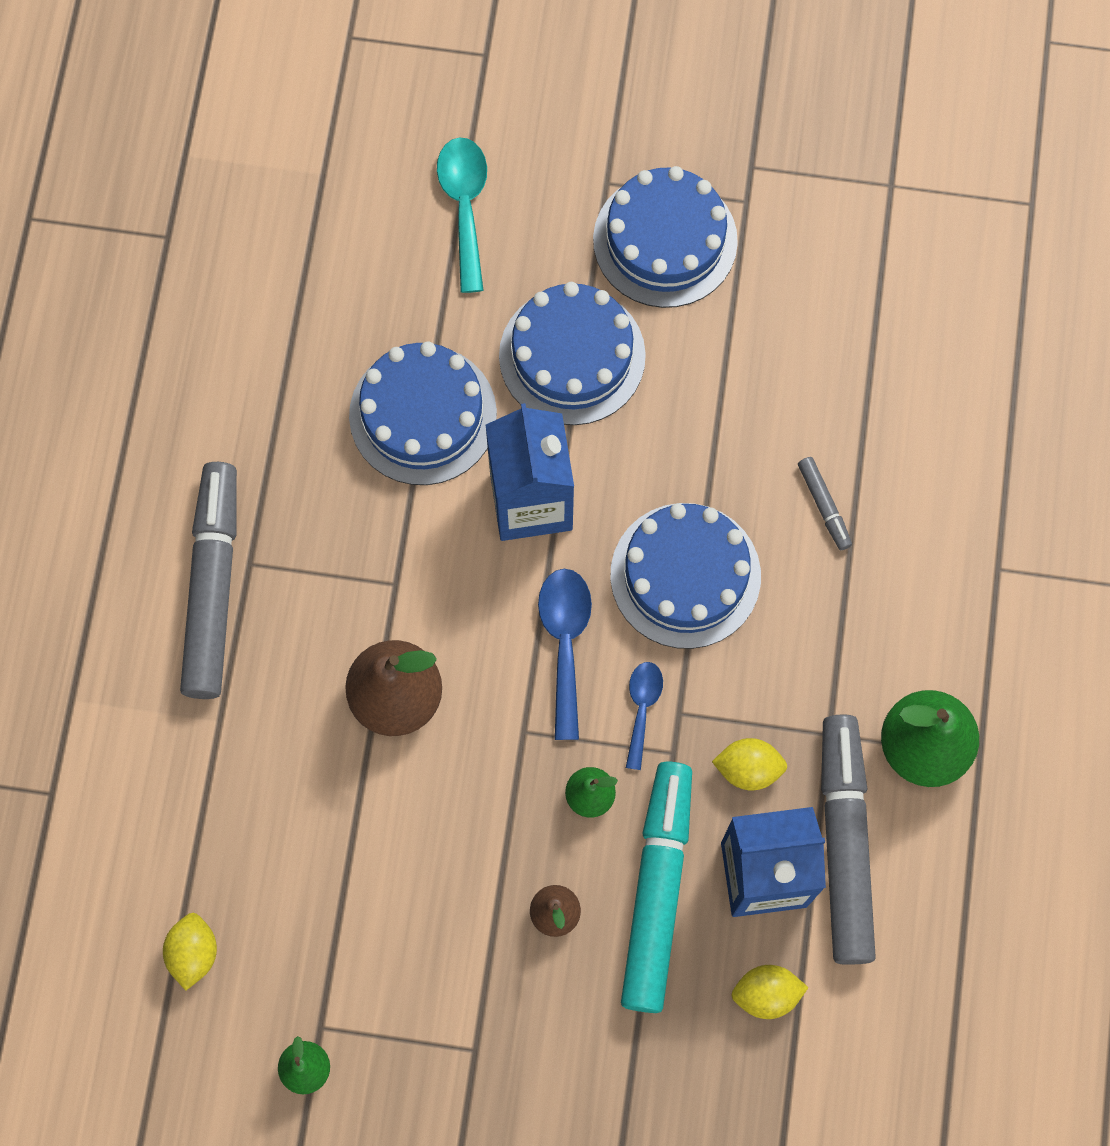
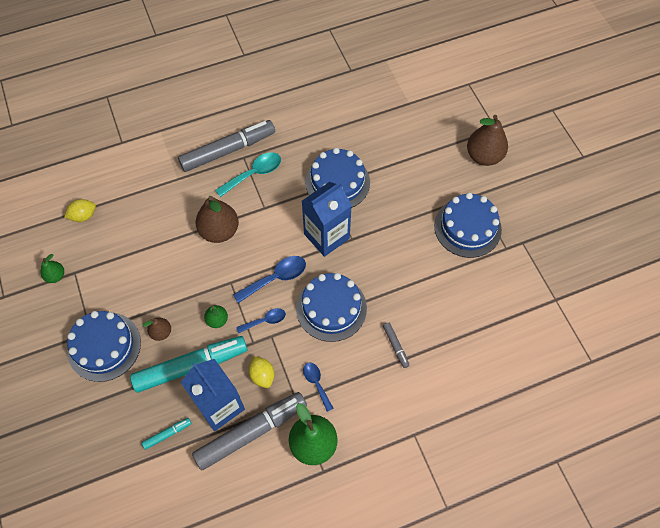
camera: 60 degrees right, 10 degrees down
(465, 206) = (430, 153): turquoise spoon -> turquoise spoon (254, 174)
(532, 115) = (484, 156): none -> brown pear
(572, 356) = (396, 220): blue cake -> blue cake (104, 346)
(766, 994) = (167, 434): yellow lemon -> turquoise marker
(816, 681) = (316, 383): none -> blue spoon
(824, 506) = (395, 346): grey marker -> grey marker turned 60 degrees counterclockwise

